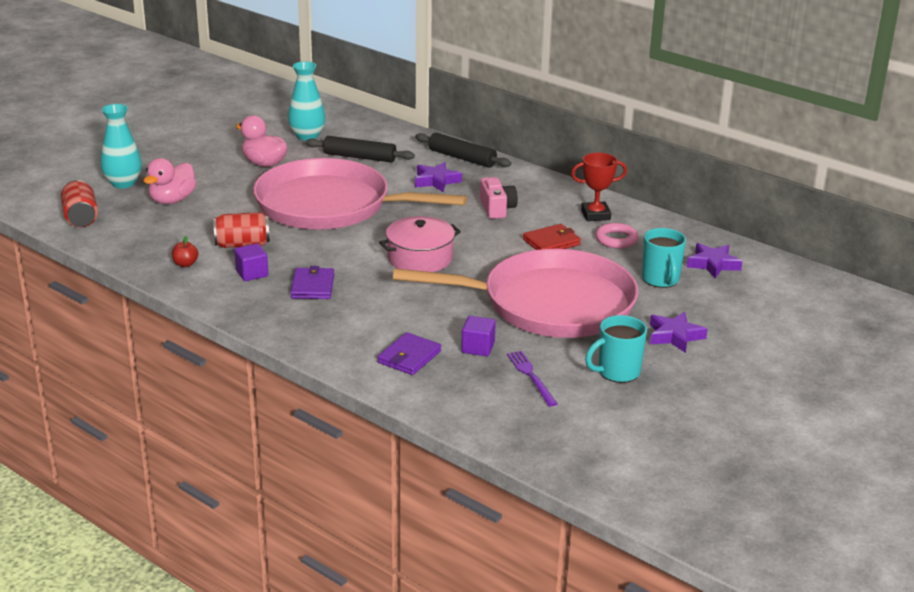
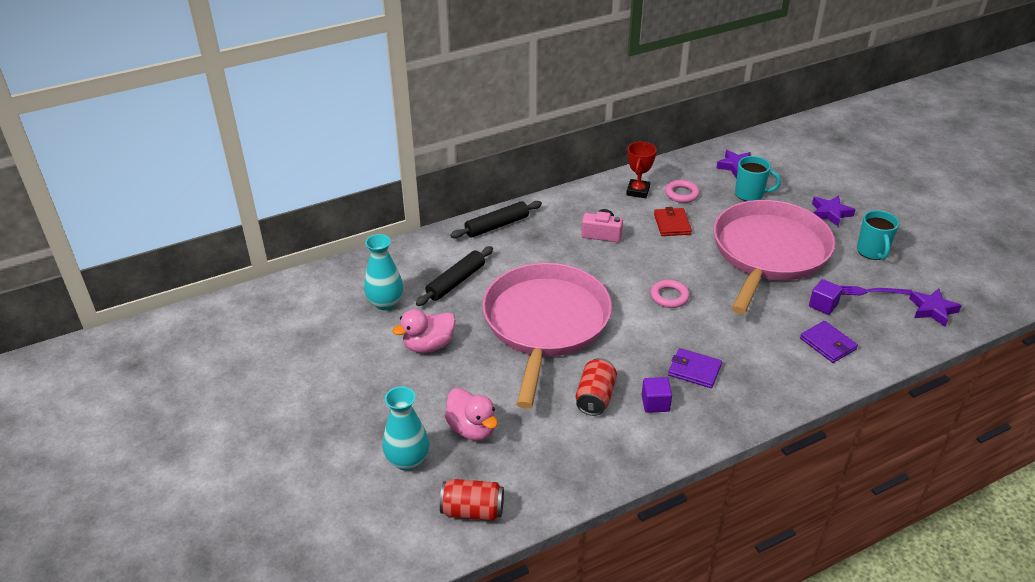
camera: 65 degrees left, 10 degrees up
(185, 264) = (617, 445): red apple -> none
(330, 205) = (545, 324): pink pan -> pink pan turned 150 degrees clockwise
(420, 258) = (669, 297): pink pot -> pink ring
(436, 181) = (532, 251): purple star -> purple star (932, 310)

